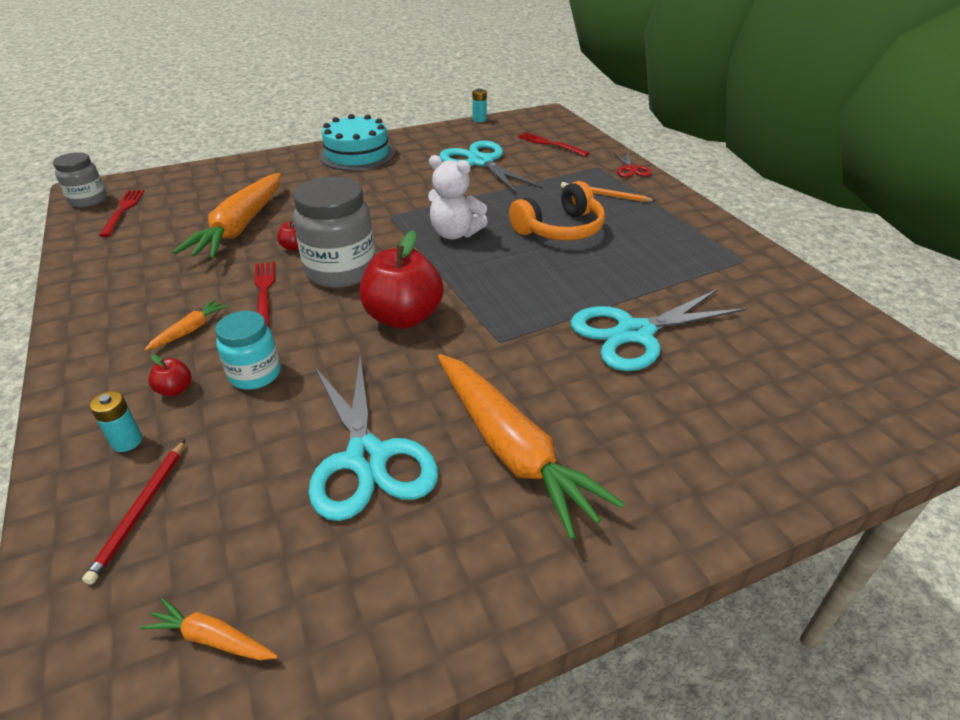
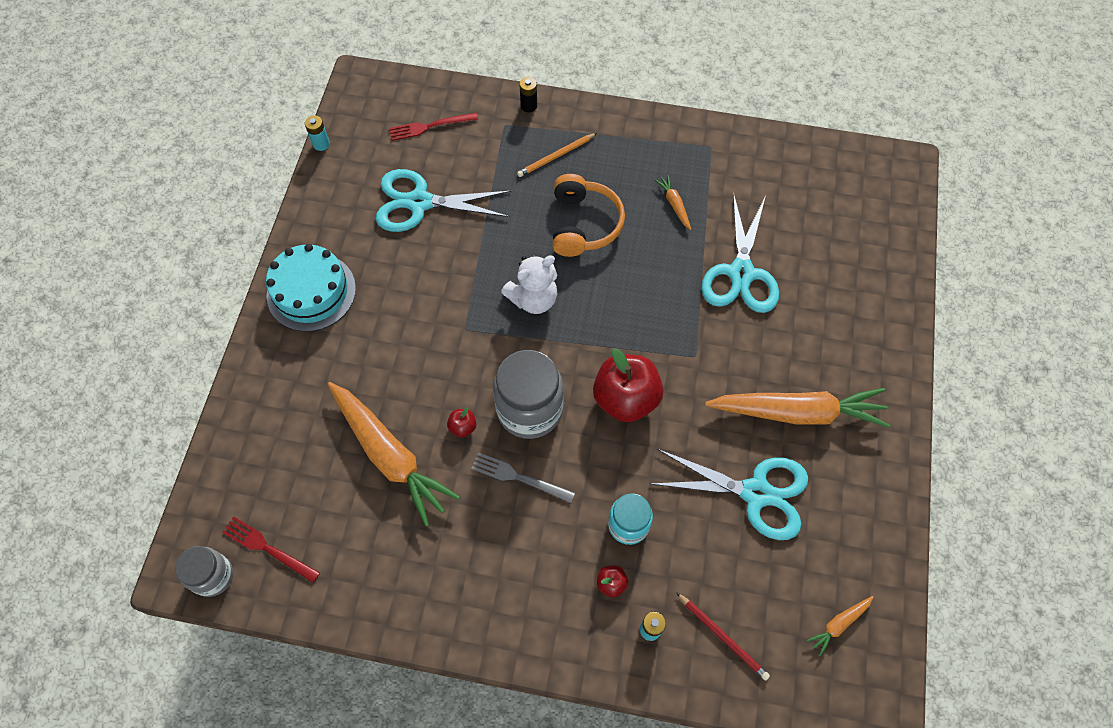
camera: 55 degrees left, 25 degrees up
(190, 330) = (539, 551): orange carrot -> orange carrot (674, 204)
(264, 291) = (518, 477): red fork -> grey fork
(631, 169) = (529, 106): red scissors -> black battery

